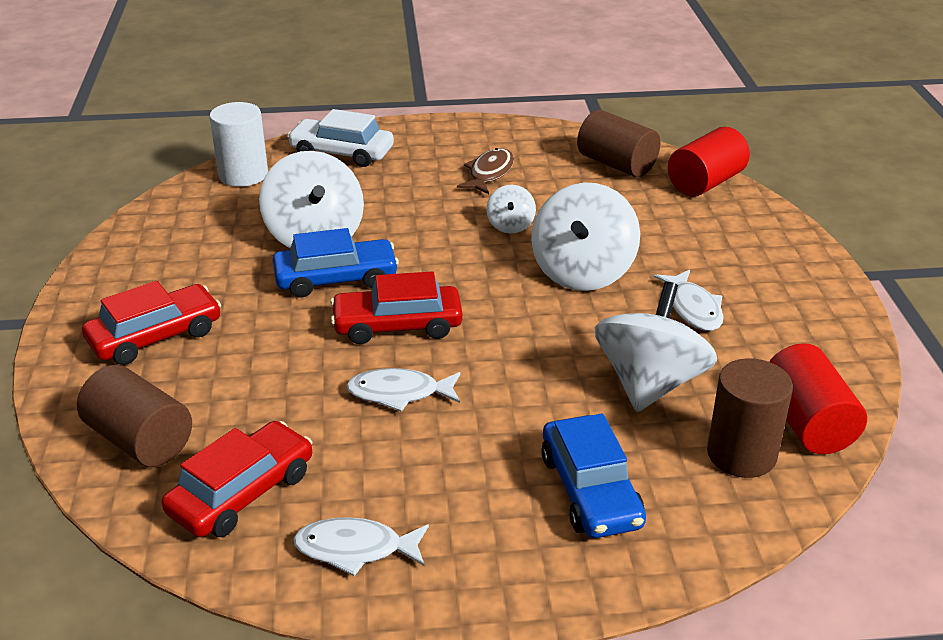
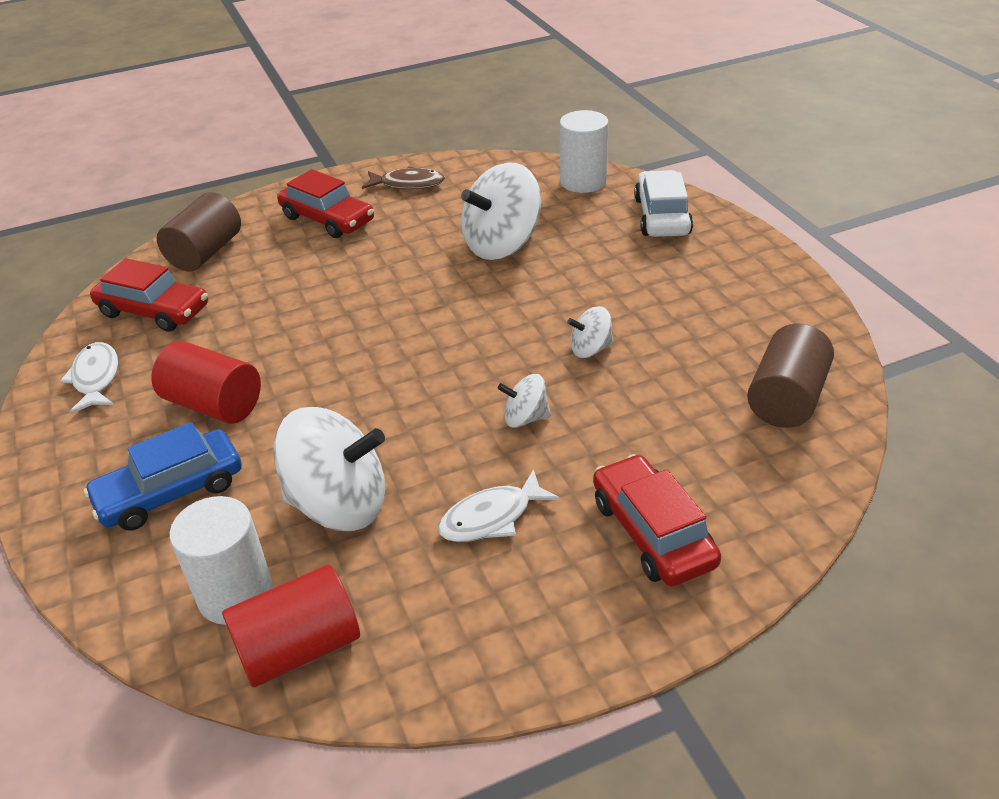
camera: 75 degrees right, 5 degrees up
(336, 279) = (441, 274): blue car -> none
(397, 325) = (383, 324): red car -> red car (652, 532)
(399, 393) = (285, 350): white fish -> none
(489, 173) = (690, 311): brown fish -> brown fish (408, 184)
(582, 272) = (525, 418): white spinning top -> white spinning top, size x0.49
(705, 183) = (800, 486): red cylinder -> red cylinder (214, 404)
(741, 454) = (235, 594): brown cylinder -> white cylinder

